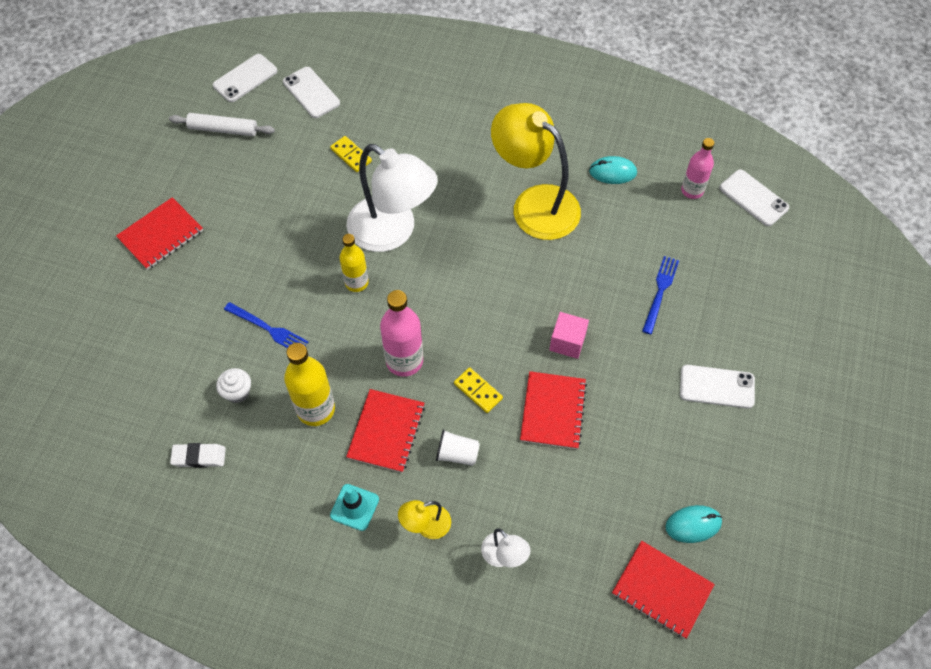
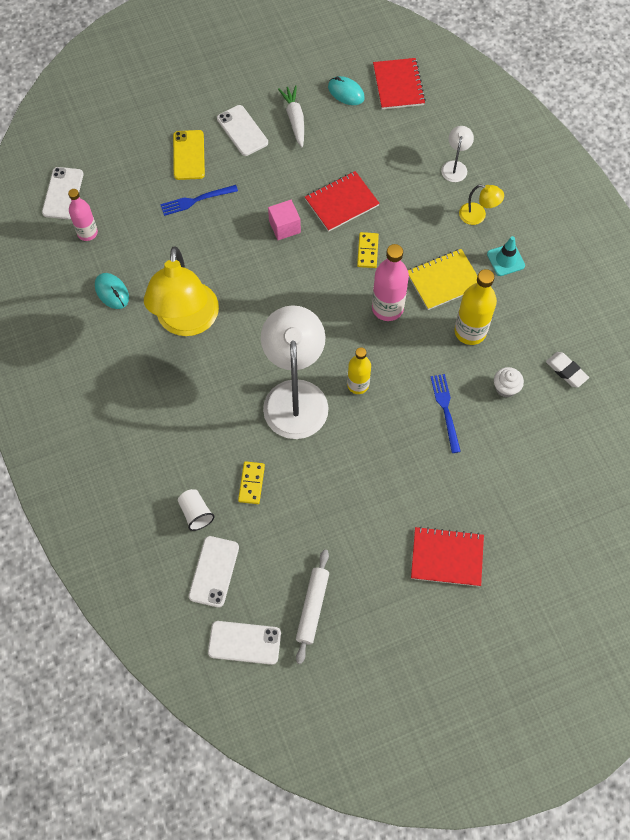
camera: 130 degrees left, 5 degrees up
(223, 130) = (312, 607): white rolling pin -> white rolling pin turned 45 degrees clockwise
(386, 431) = (444, 280): red notebook -> yellow notebook
(457, 454) = (419, 232): white cup -> white cup (196, 513)
(694, 446) = (294, 119): none -> white carrot
(721, 320) = (188, 155): none -> yellow phone

